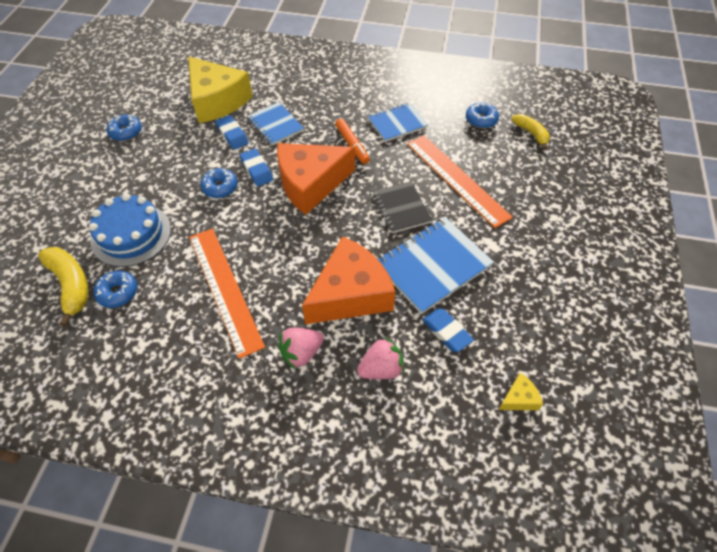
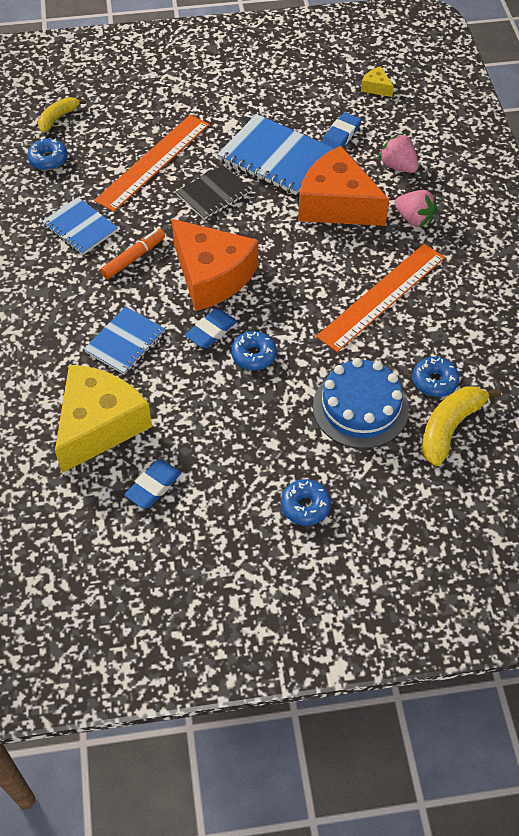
camera: 110 degrees left, 0 degrees up
(126, 132) = (202, 504): blue donut -> blue donut (305, 506)
(232, 135) = (161, 379): blue eraser -> blue eraser (153, 486)

